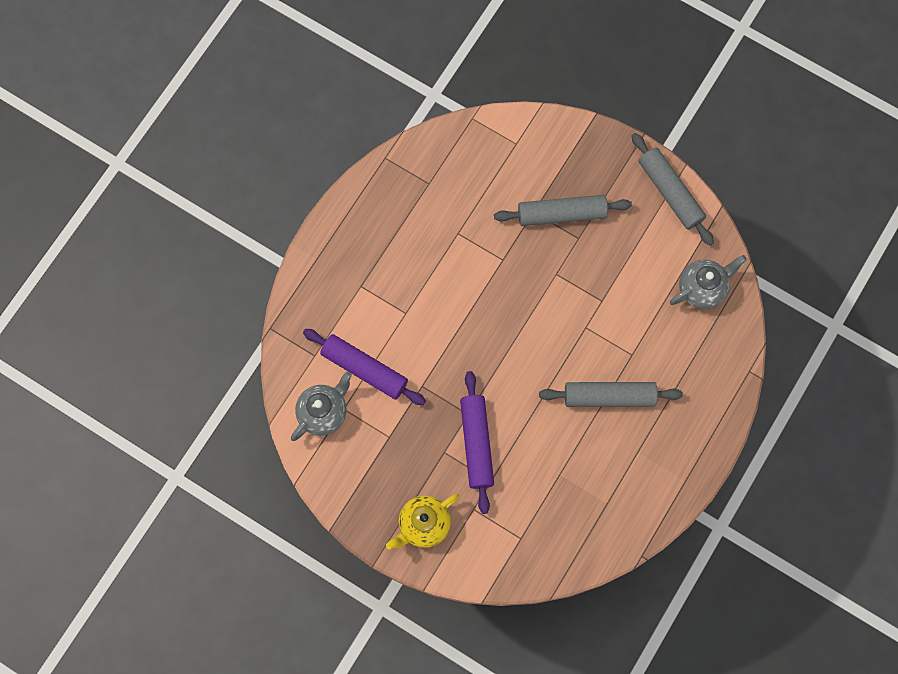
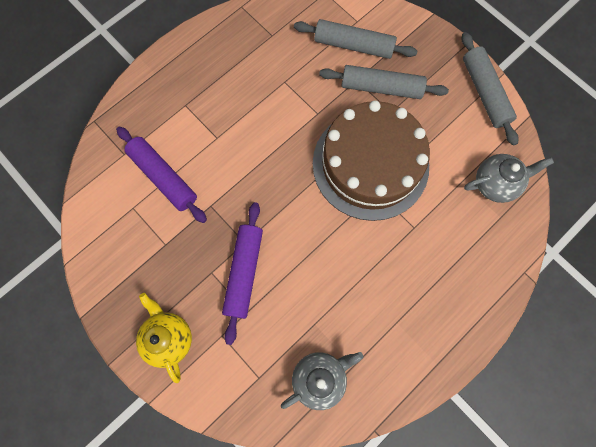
camera: 15 degrees right, 0 degrees up
(323, 412) = (113, 206): grey teapot -> grey teapot (319, 377)
(423, 525) = (169, 338): yellow teapot -> yellow teapot turned 90 degrees clockwise
(572, 300) = (370, 164): none -> brown cake
(609, 397) = (382, 261): grey rolling pin -> grey rolling pin (353, 46)

